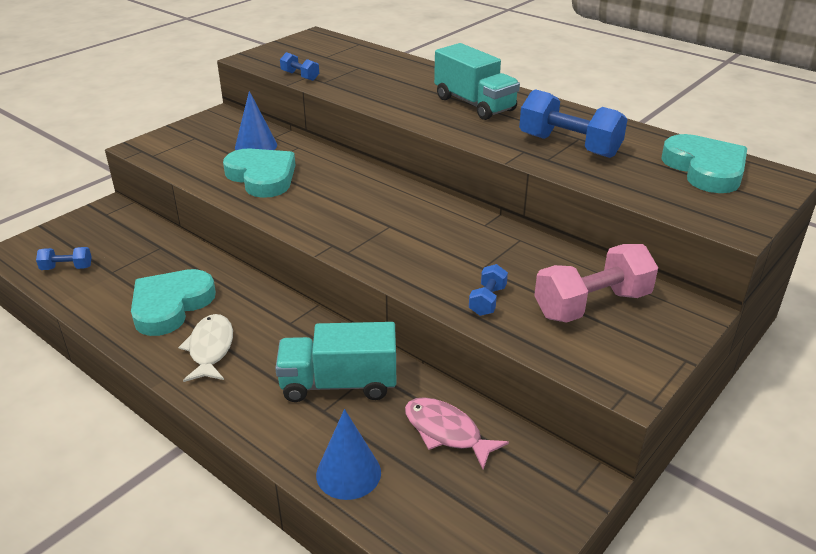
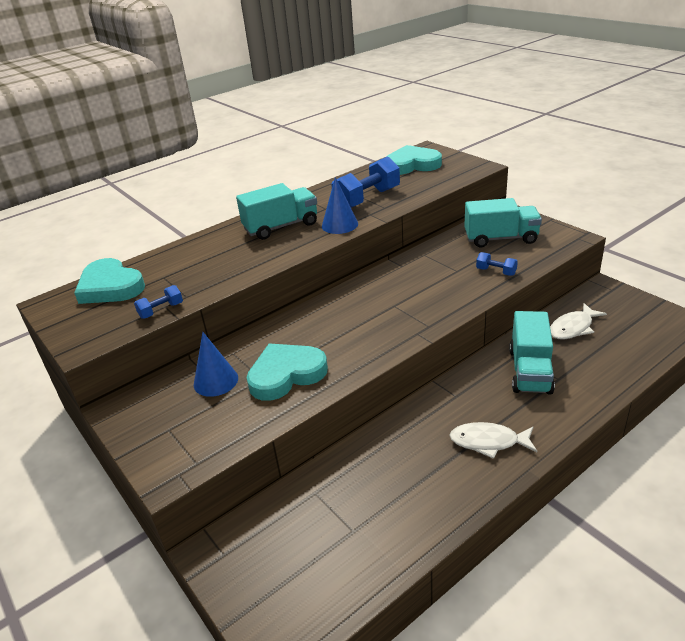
camera: 75 degrees left, 0 degrees up
(67, 268) = (335, 576): blue dumbbell -> none
(170, 305) = (422, 474): turquoise heart -> turquoise heart (110, 287)
(348, 473) = (616, 368): blue cone -> blue cone (339, 225)
(446, 432) = (573, 328): pink fish -> white fish
(592, 305) = (500, 238): pink dumbbell -> turquoise truck

